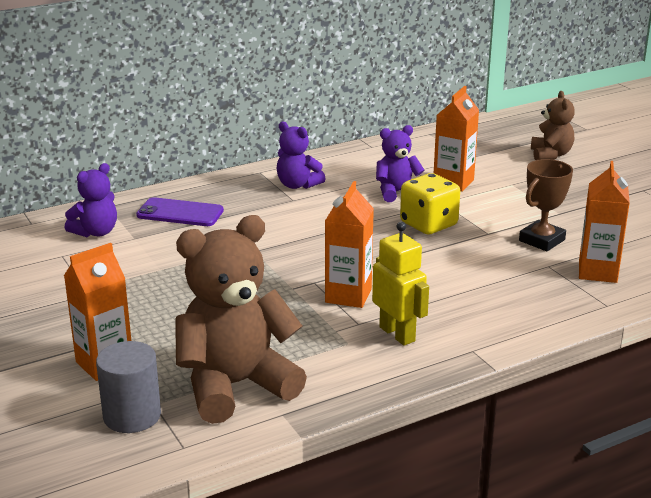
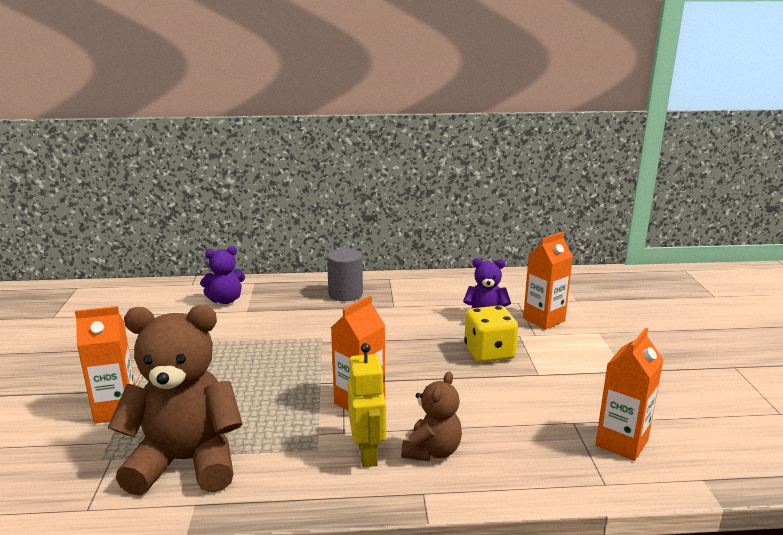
camera: 25 degrees right, 5 degrees down
(132, 416) = (84, 464): grey cylinder -> grey cylinder (345, 294)
(180, 213) = (298, 298): purple phone -> none
(297, 185) = (408, 295): purple teddy bear -> none
(542, 240) = (586, 394): brown trophy -> none
(550, 155) = (659, 313): brown teddy bear -> brown teddy bear (432, 451)

